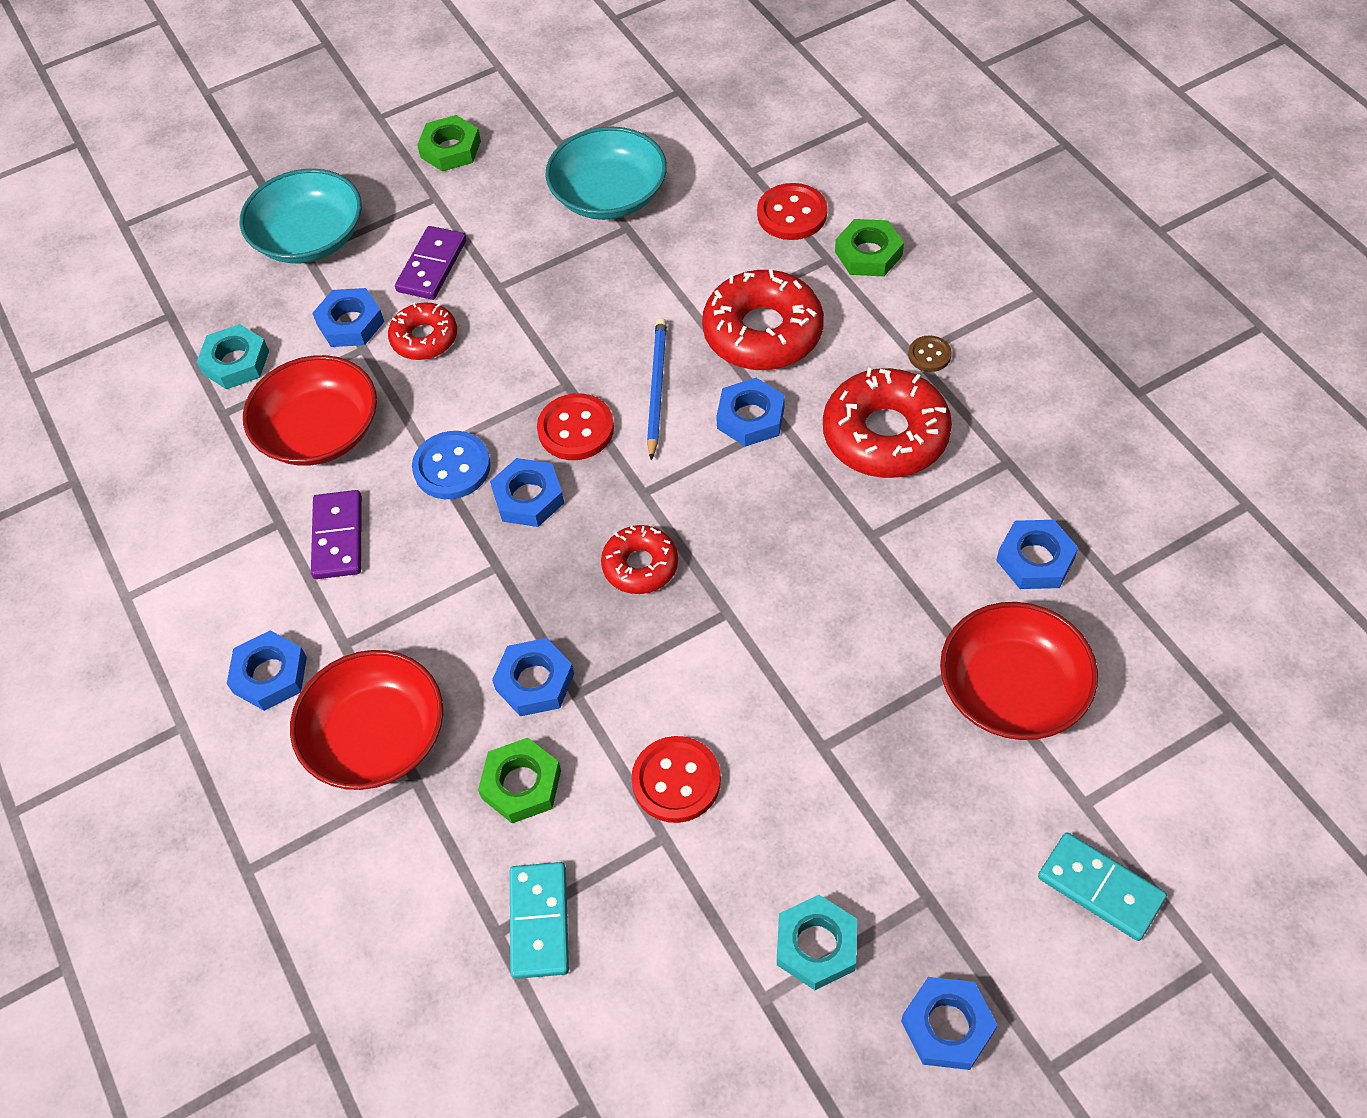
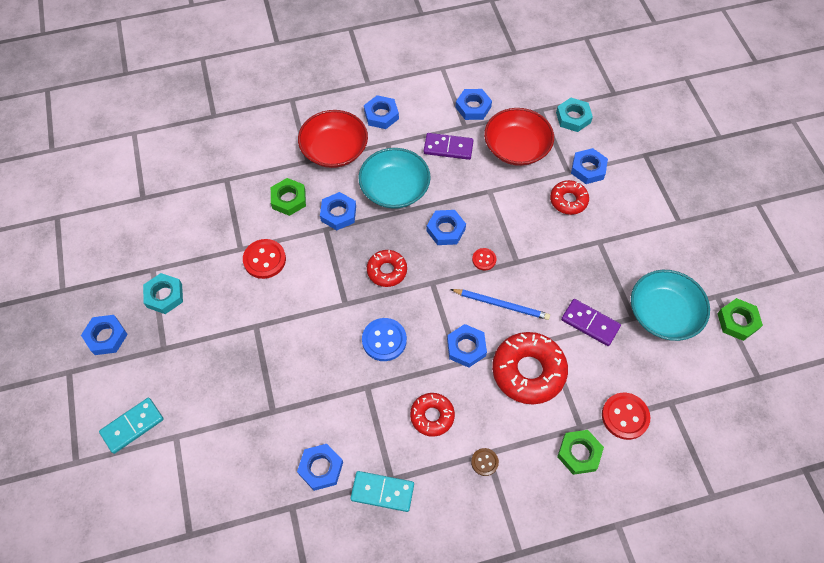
camera: 100 degrees right, 5 degrees up
(229, 519) = (473, 107): none -> blue nut
(310, 238) = (658, 157): turquoise bowl -> turquoise bowl (394, 188)
(432, 266) = (623, 212): purple domino -> purple domino (590, 323)
(450, 149) = (721, 235): green nut -> green nut (737, 321)
(452, 467) = (476, 200): blue button -> blue button (384, 340)
(540, 921) = (223, 195): turquoise domino -> turquoise domino (382, 492)
(576, 429) = (484, 259): red button -> red button, size x0.57
(885, 435) = (432, 416): red donut -> red donut, size x0.58
(1012, 689) = (249, 425): red bowl -> none

